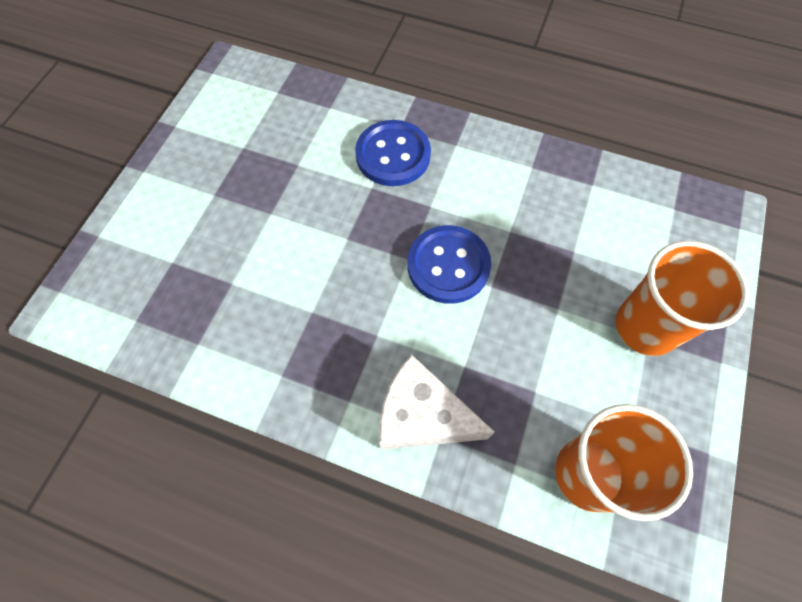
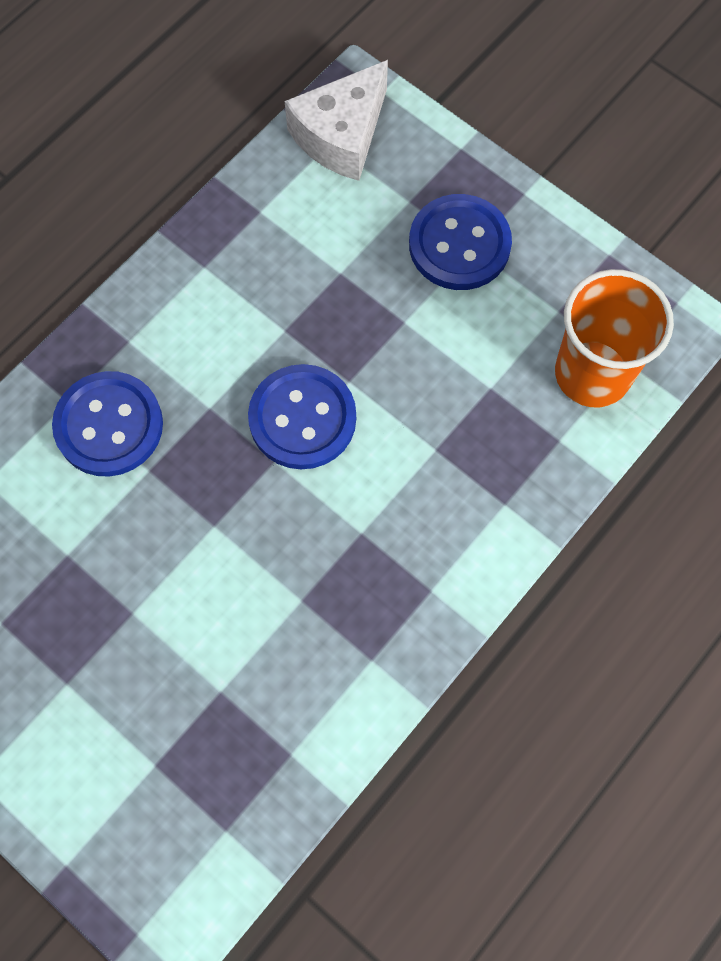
camera: 70 degrees left, 5 degrees up
(422, 416) = (476, 516): white cheese -> white cheese (341, 135)
(645, 327) = (459, 244): orange cup -> blue button

